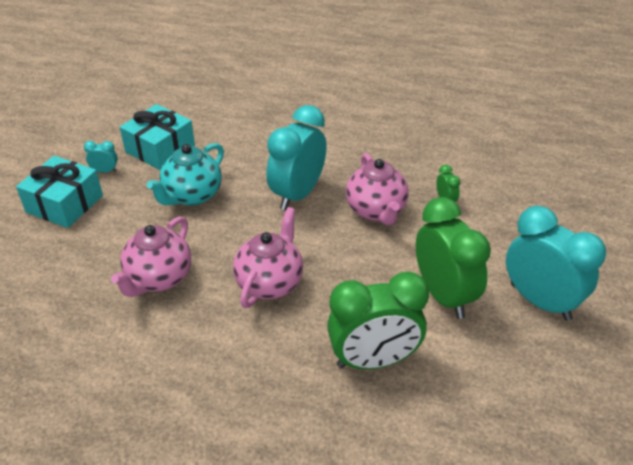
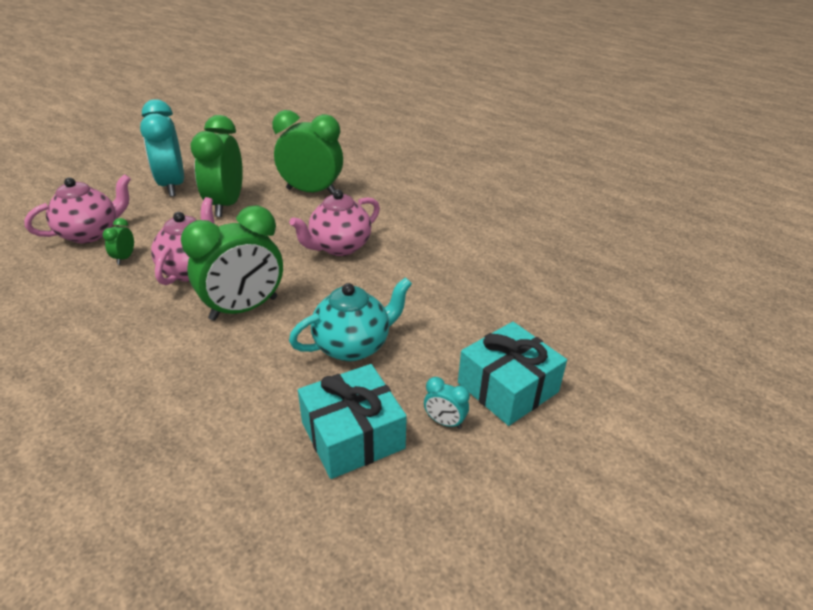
camera: 155 degrees left, 5 degrees down
(158, 278) = (429, 277): pink teapot -> pink teapot (90, 233)
(297, 194) = (244, 309): turquoise clock -> green clock

